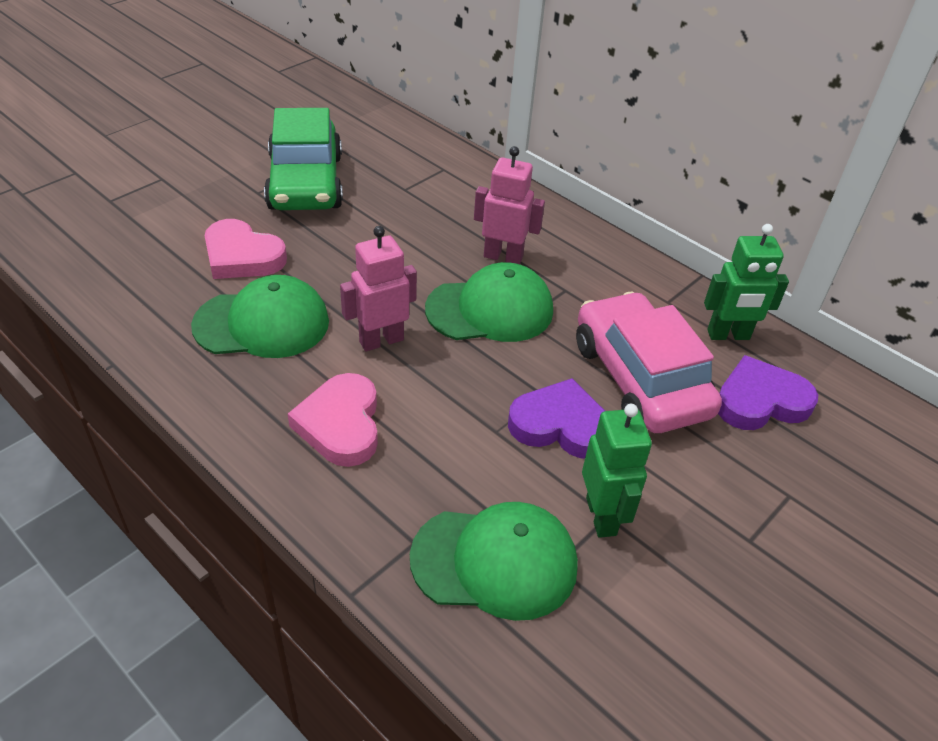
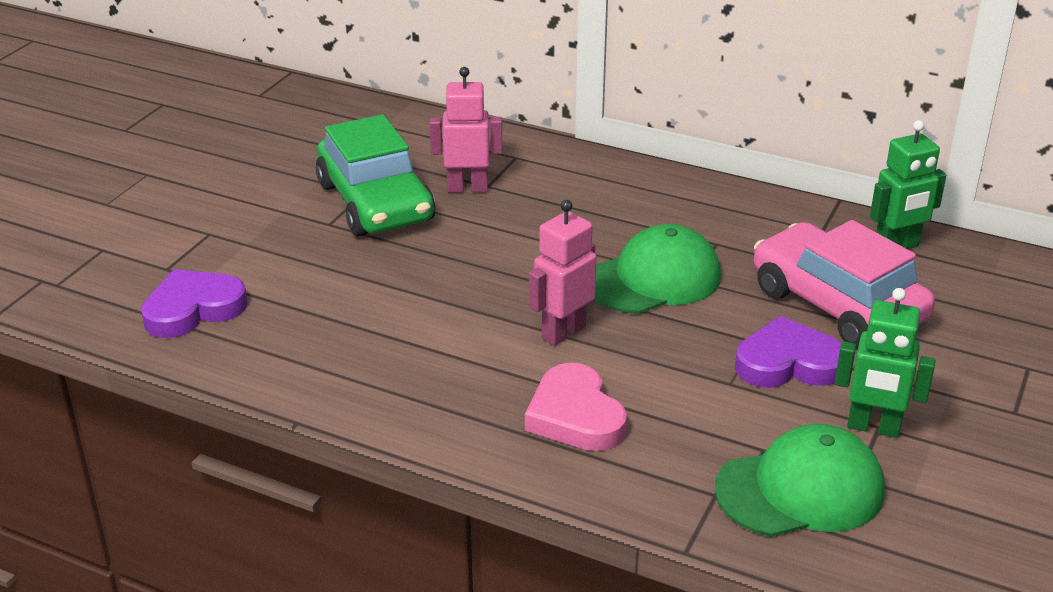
camera: 15 degrees left, 10 degrees down
(242, 256) = (359, 289): pink heart -> none
(262, 323) = (428, 346): green cap -> none
(503, 257) = (634, 227): pink robot -> pink robot (467, 188)
(602, 516) = (873, 427): green robot -> green robot turned 135 degrees clockwise
(760, 401) = (958, 296): purple heart -> purple heart (193, 309)

